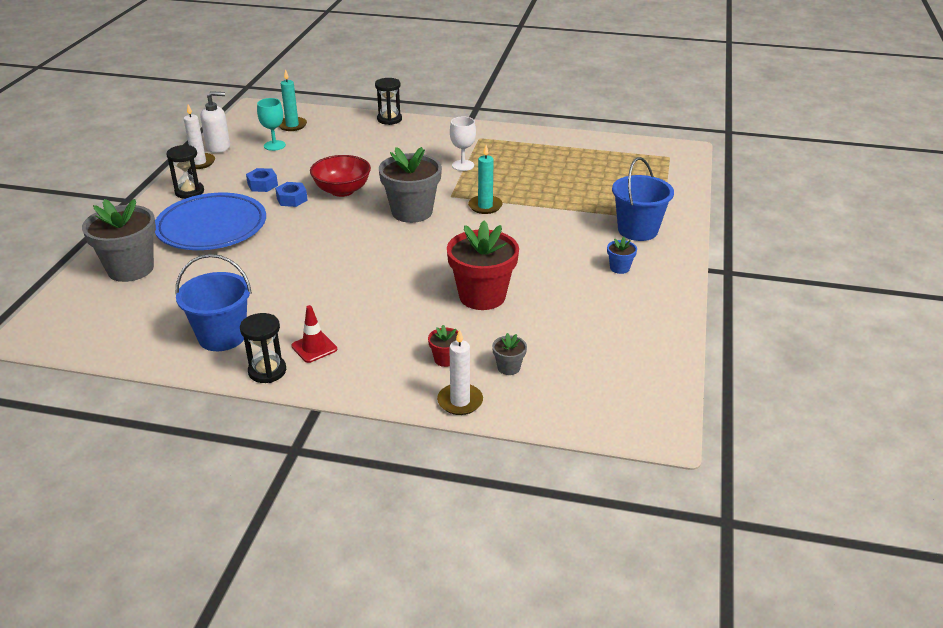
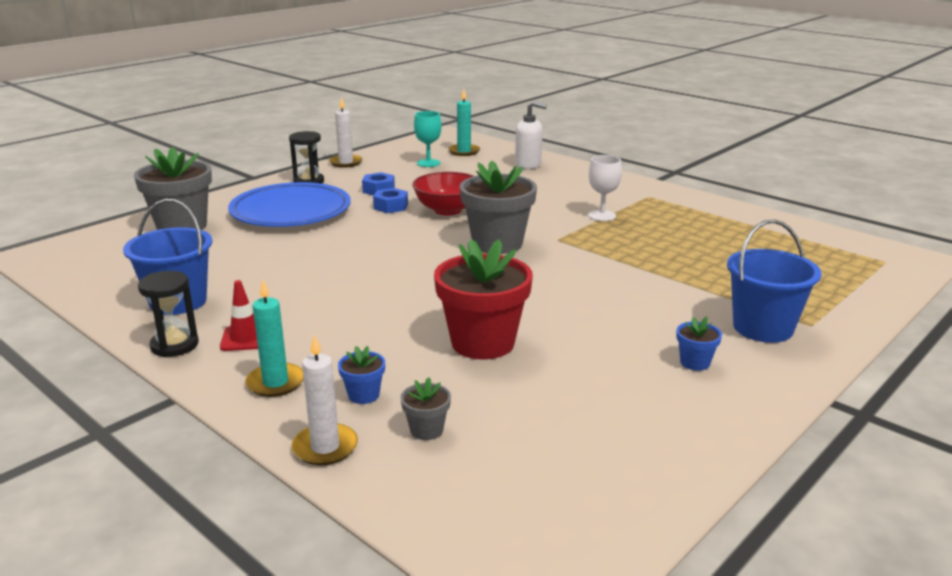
camera: 30 degrees right, 10 degrees down
(218, 147) = (377, 155): white soap dispenser -> white soap dispenser (528, 165)
(389, 119) = (566, 164): black hourglass -> none
(445, 359) = (363, 395): red flower pot -> blue flower pot
(485, 206) = (586, 257): turquoise candle -> turquoise candle (275, 383)

